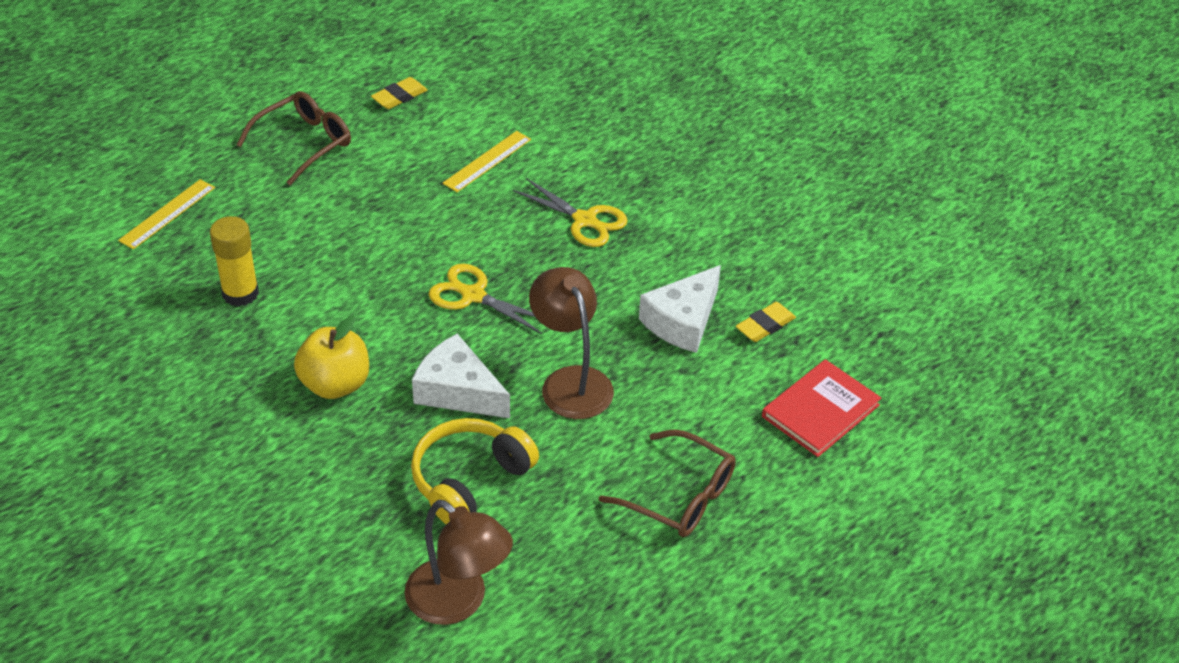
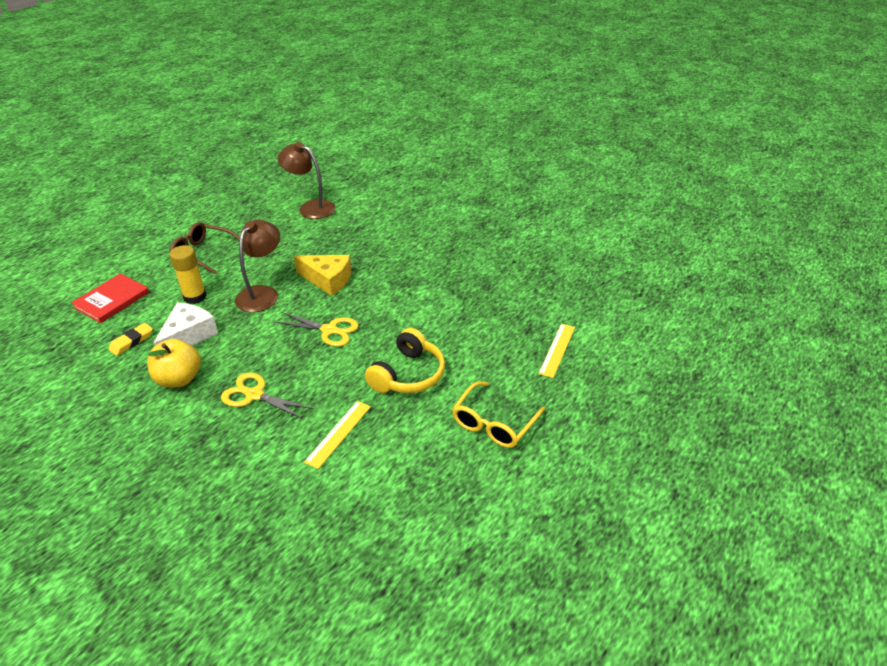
camera: 170 degrees right, 5 degrees down
(240, 293) = (477, 309): yellow glue stick -> yellow glue stick (195, 297)
(304, 143) = (493, 423): brown glasses -> yellow glasses
(335, 384) = (398, 273): yellow apple -> yellow apple (179, 379)
(399, 97) = (434, 488): yellow eraser -> none
(457, 391) = (328, 280): white cheese -> yellow cheese
(470, 480) = (313, 245): yellow headphones -> yellow headphones (408, 374)
(571, 381) = (262, 293): brown lamp -> brown lamp turned 120 degrees counterclockwise

